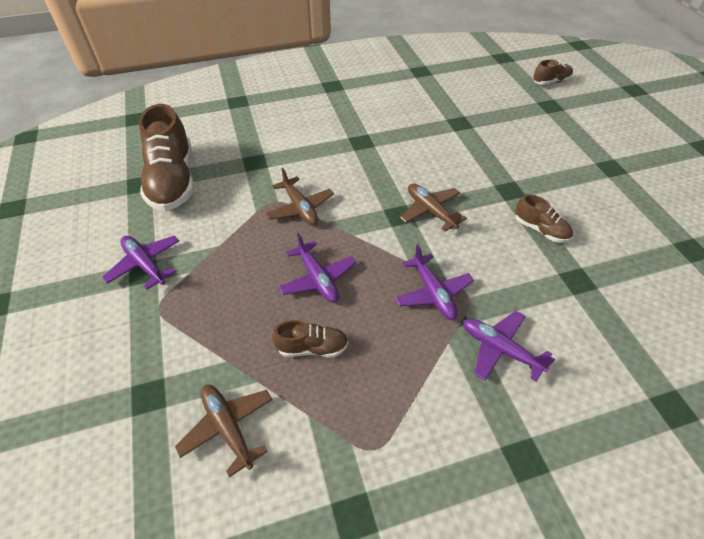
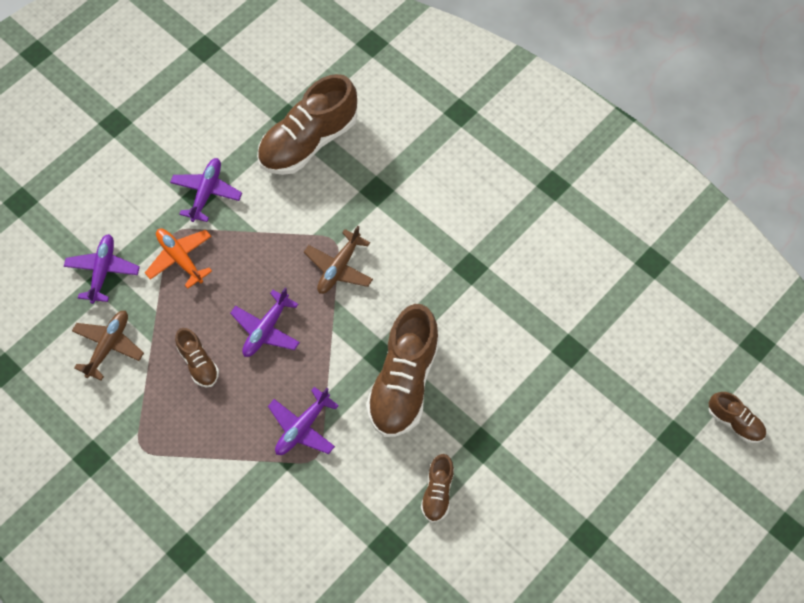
camera: 60 degrees right, 15 degrees up
(190, 314) = (180, 258): none -> orange plane
(430, 211) = (403, 382): brown plane -> brown shoe
(500, 349) = (272, 503): purple plane -> purple plane (103, 271)

